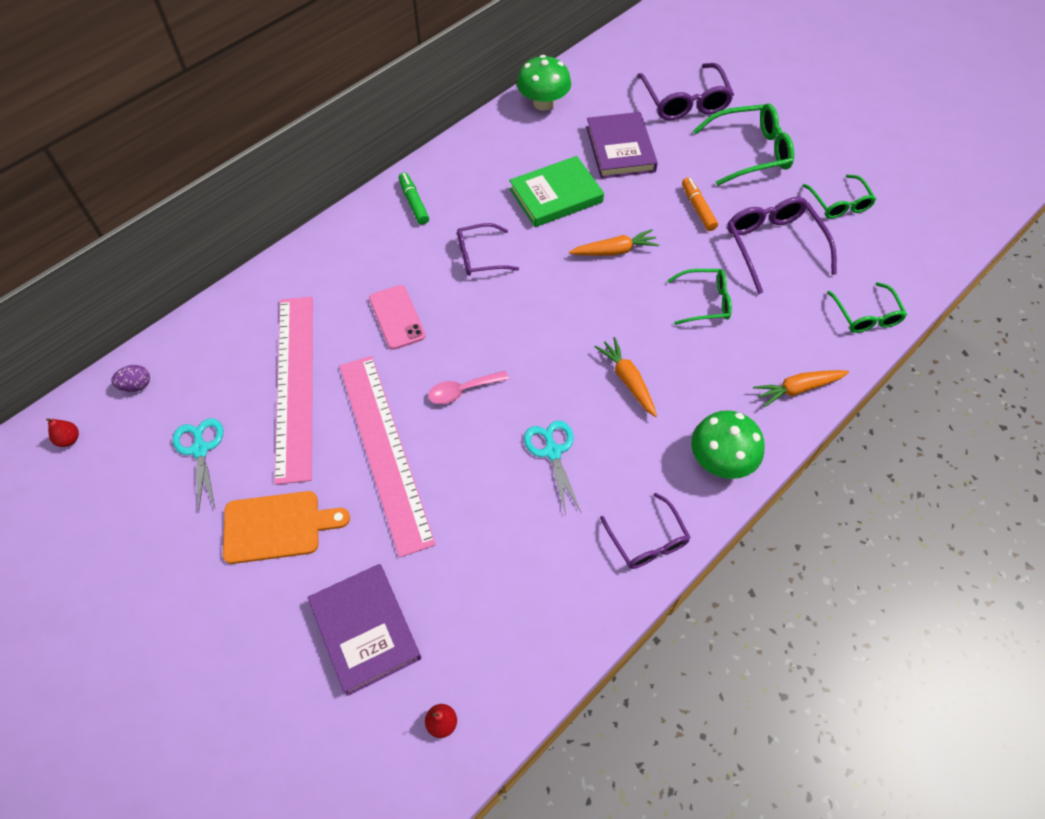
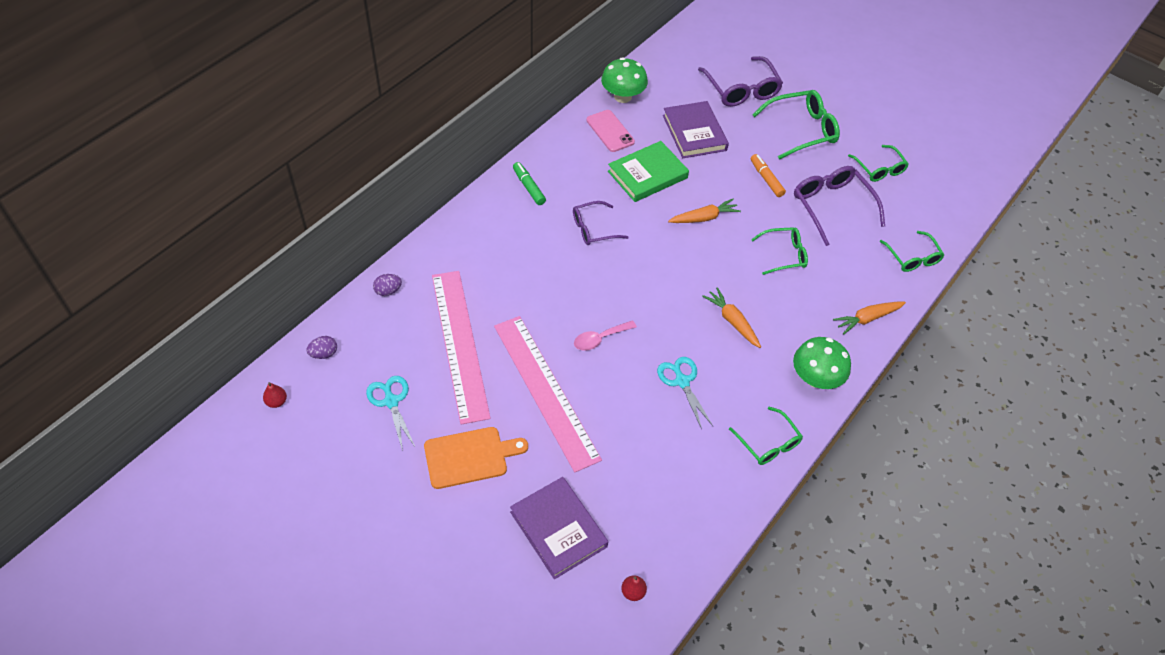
camera: 10 degrees left, 5 degrees down
(226, 315) = (388, 291): none -> purple egg
(397, 317) = (534, 283): pink phone -> pink phone (610, 131)
(647, 540) = (768, 443): purple glasses -> green glasses

